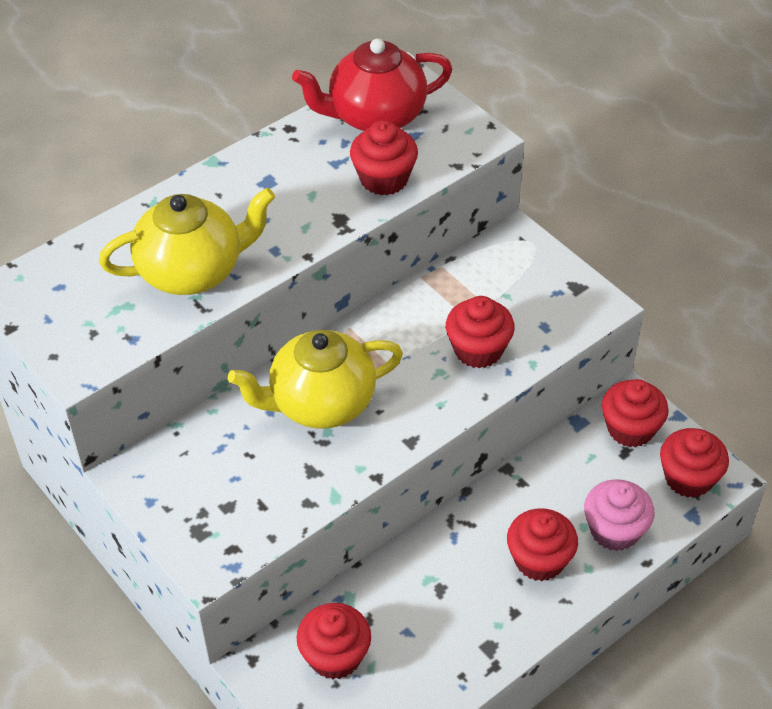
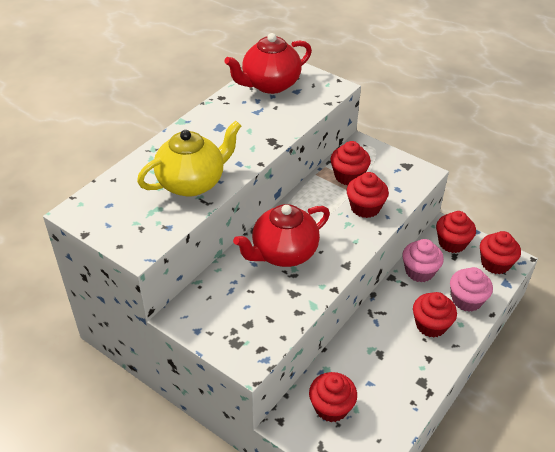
camera: 15 degrees left, 5 degrees down
(320, 403) = (283, 253): yellow teapot -> red teapot
(384, 179) = (289, 116): red cupcake -> red cupcake (348, 176)
(556, 467) = (419, 271): none -> pink cupcake

